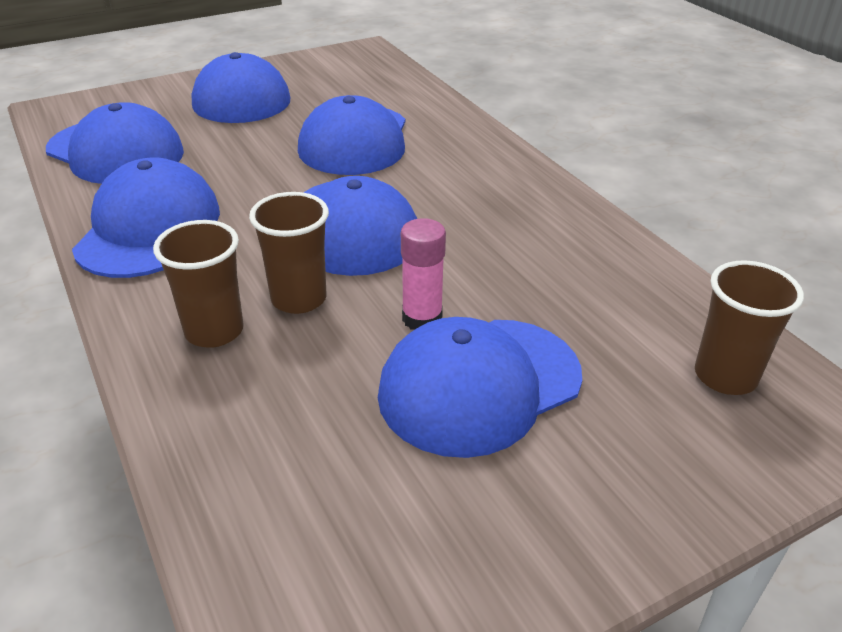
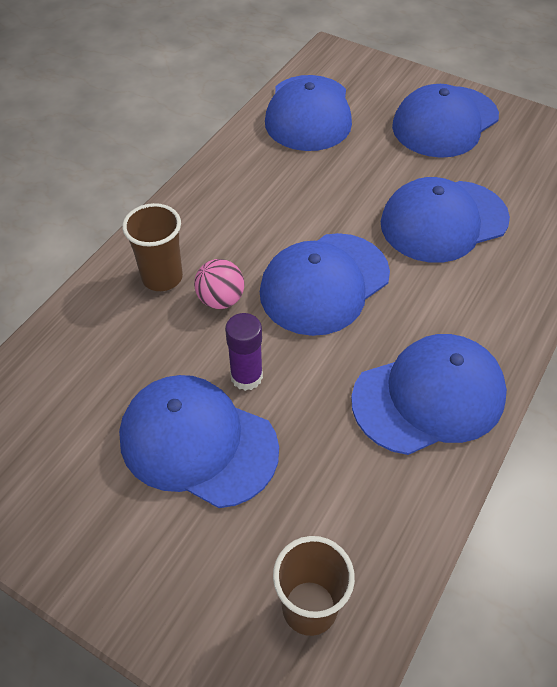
camera: 60 degrees right, 15 degrees up
(149, 228) = (238, 184): blue cap -> blue cap (429, 397)
(299, 299) = (221, 299): brown cup -> pink ball
(422, 318) = (246, 377): pink glue stick -> purple glue stick

